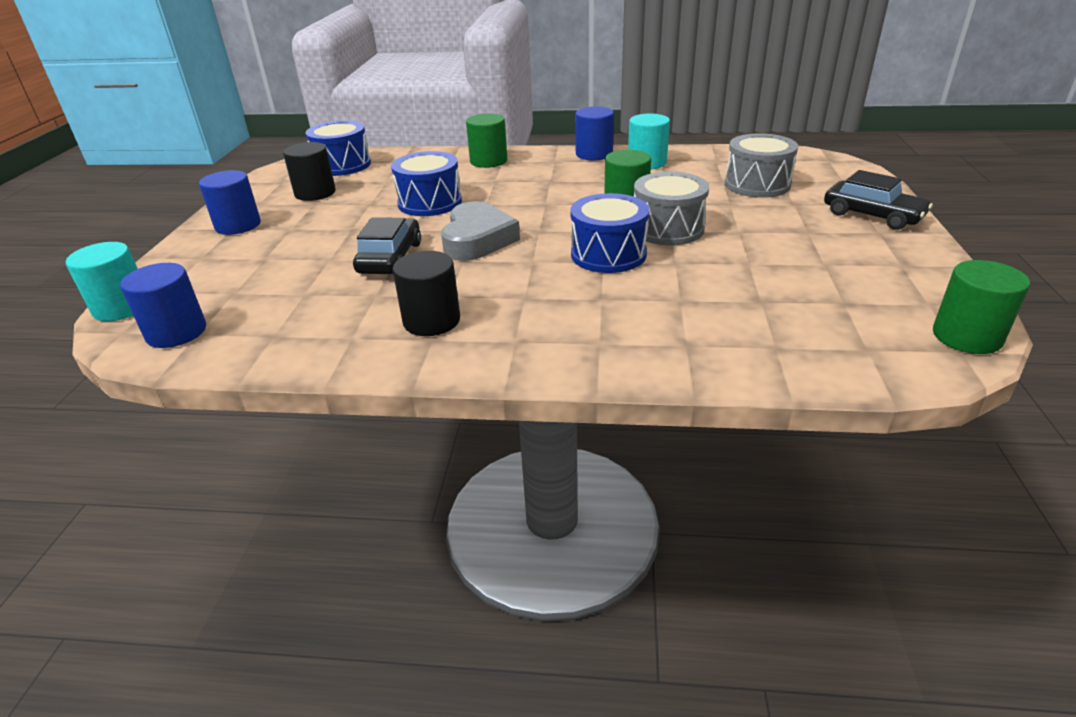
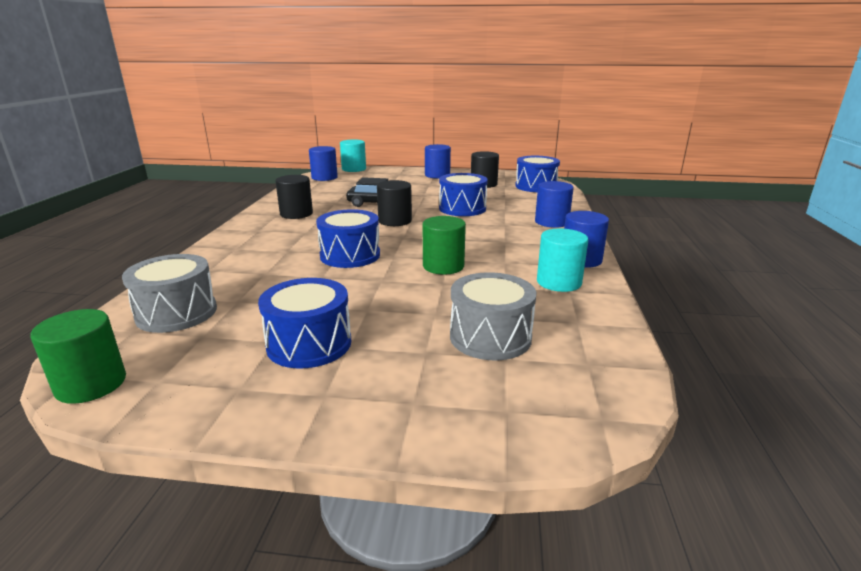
camera: 90 degrees right, 10 degrees down
(477, 239) = (395, 221): grey heart -> black cylinder
(488, 161) = (551, 222): green cylinder -> blue cylinder
(668, 229) = (385, 279): grey drum -> grey drum (177, 313)
(817, 247) = (309, 344): none -> blue drum
(872, 215) = (373, 403): black car -> none

